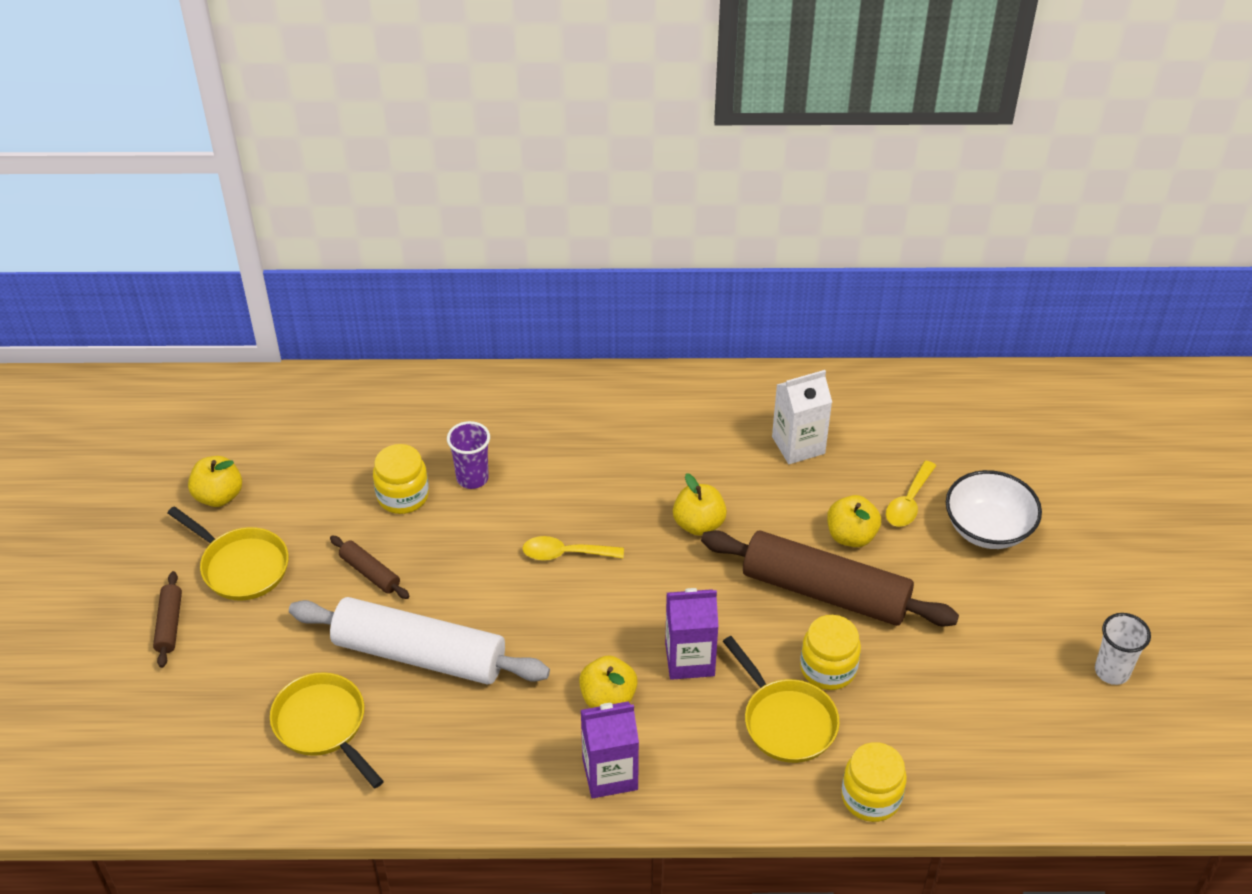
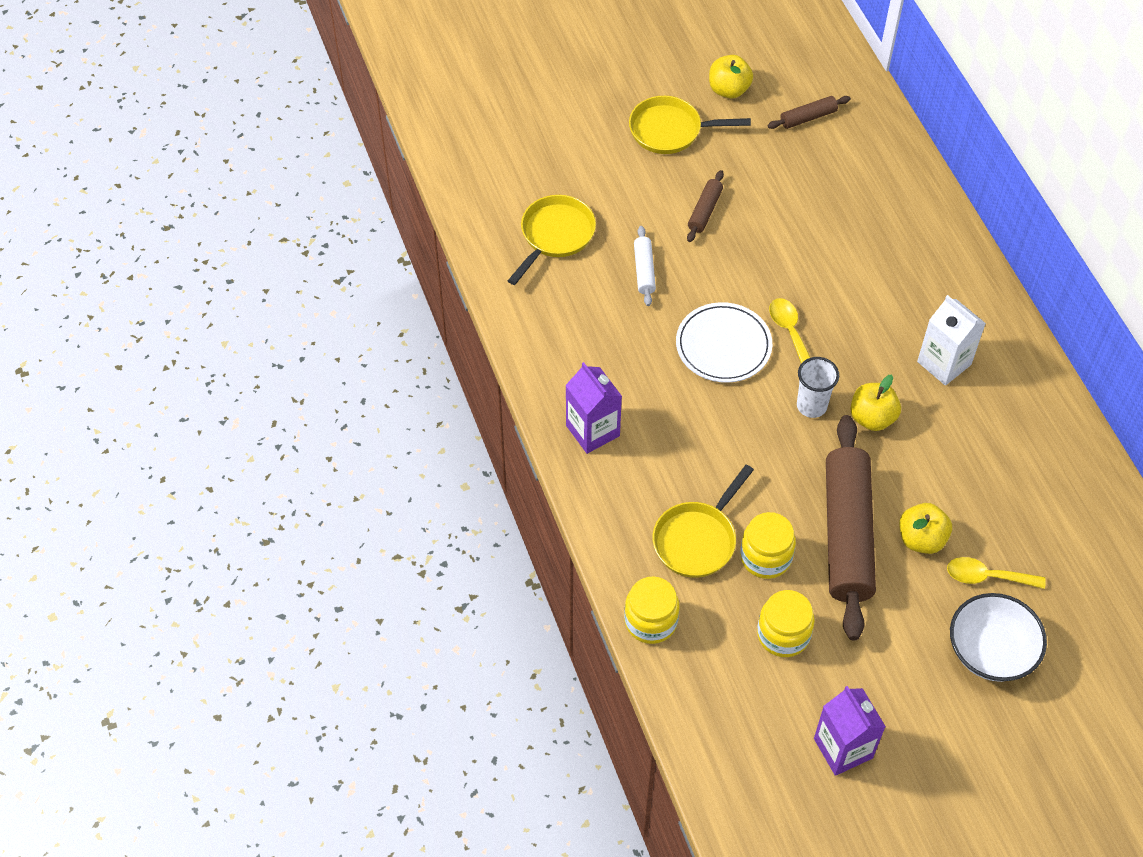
camera: 70 degrees right, 10 degrees up
(169, 624) = (598, 111): brown rolling pin -> brown rolling pin (808, 117)
(241, 566) = (670, 130): yellow pan -> yellow pan turned 75 degrees clockwise
(403, 496) = (791, 203): yellow jar -> yellow jar (783, 634)
(419, 654) = (644, 270): white rolling pin -> white rolling pin, size x0.43
(472, 478) = (834, 242): purple cup -> none
(554, 616) = (723, 345): none -> white plate
(608, 698) = (661, 407): yellow apple -> none
(689, 659) = (726, 453): purple carton -> purple carton (843, 748)
(798, 445) = (1007, 469): white carton -> white carton (944, 363)
(1112, 671) = (873, 791): white cup -> white cup (811, 406)

